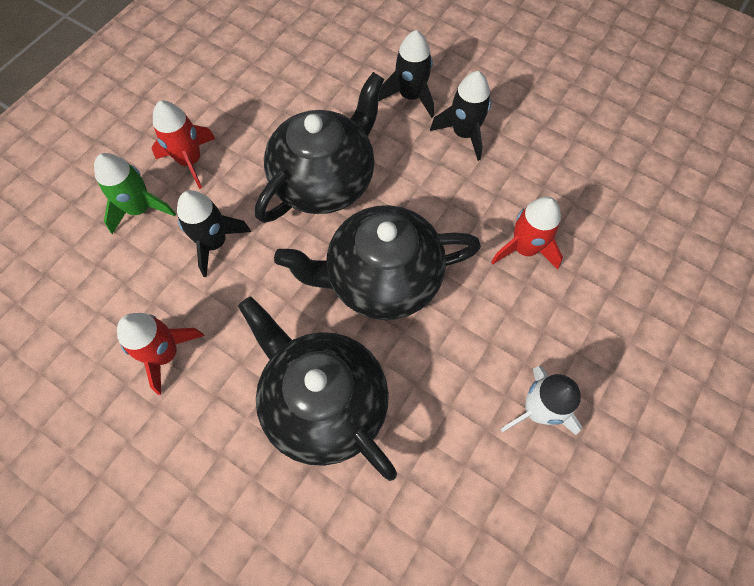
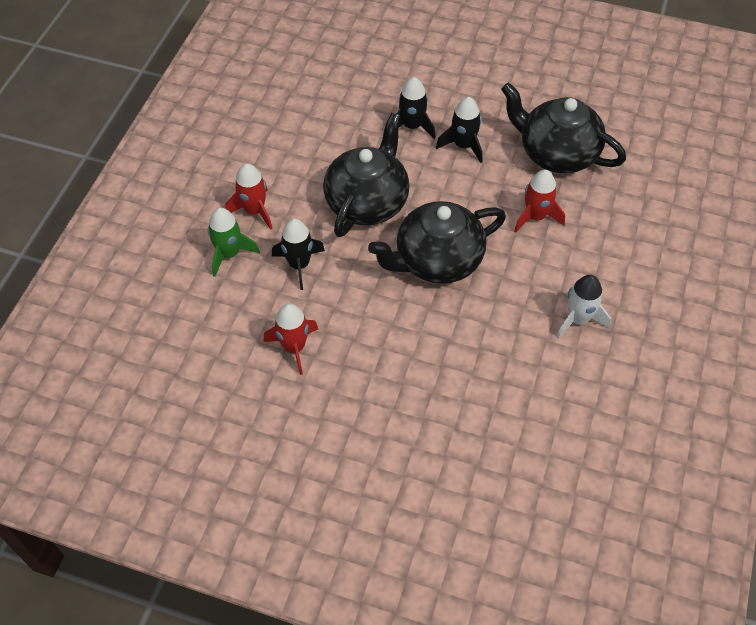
camera: 15 degrees left, 10 degrees down
(323, 402) = (424, 350): black teapot -> black teapot (556, 153)

